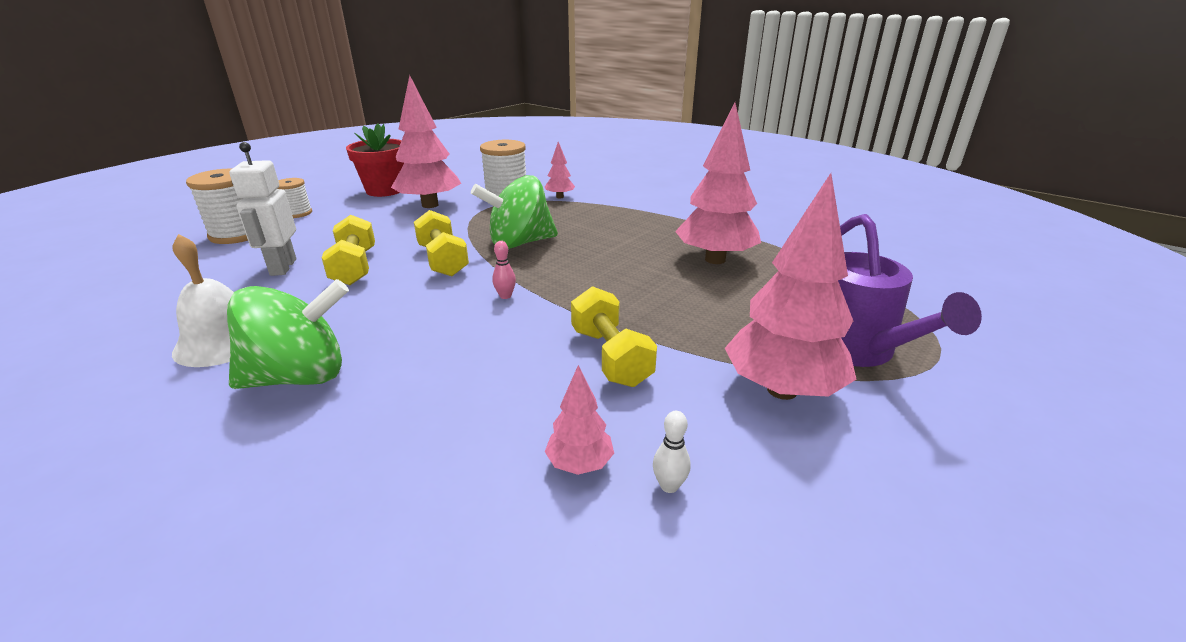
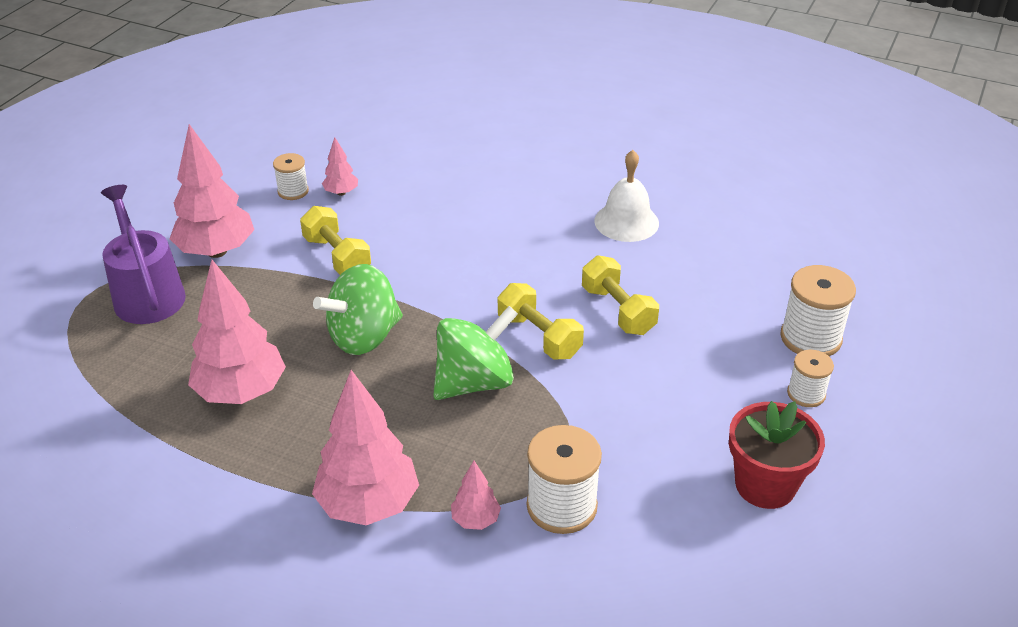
camera: 165 degrees right, 10 degrees up
(282, 267) = (687, 298): white robot -> none
(300, 377) = (540, 209): green spinning top -> green spinning top (364, 337)
(430, 205) = (654, 451): pink tree -> pink tree (368, 504)
(505, 296) = (445, 299): pink bowling pin -> none
(669, 486) = (293, 191): white bowling pin -> white spool

